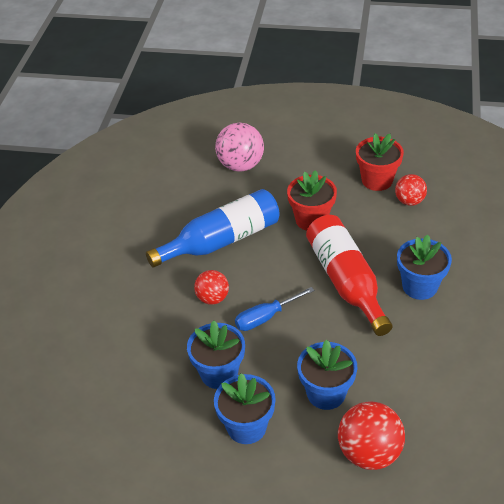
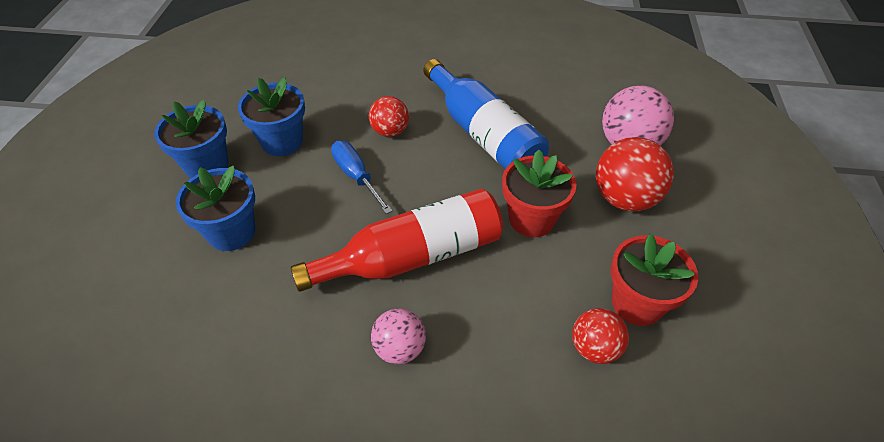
camera: 85 degrees right, 5 degrees up
(369, 453) = (135, 272): red ball -> red ball (624, 198)
(419, 286) = (400, 348): blue flower pot -> pink ball

